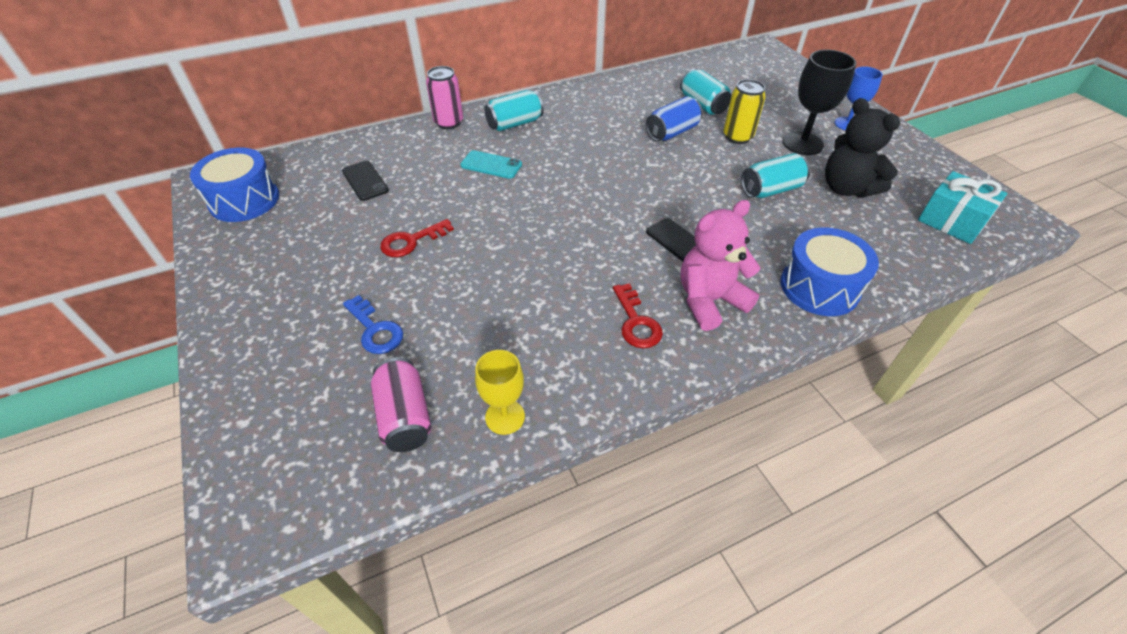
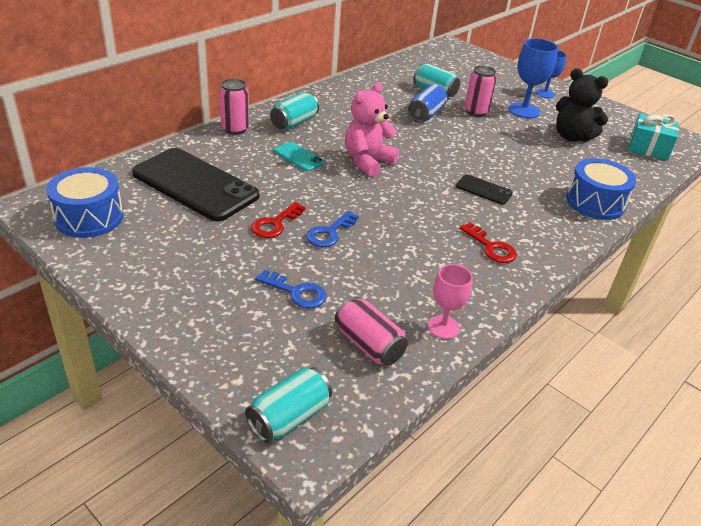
camera: 25 degrees left, 10 degrees down
(365, 181) = (195, 185): black phone -> black phone, size x2.25
(460, 263) = (329, 233): none -> blue key
(491, 165) = (298, 157): turquoise phone -> turquoise phone turned 45 degrees clockwise
(505, 417) = (443, 327): yellow goblet -> pink goblet
(709, 301) = (531, 224): pink teddy bear -> pink teddy bear (367, 162)
(737, 137) = (476, 112): yellow can -> pink can
(771, 190) = (523, 145): turquoise can -> turquoise can (289, 417)
(802, 143) = (524, 110): black goblet -> blue goblet

